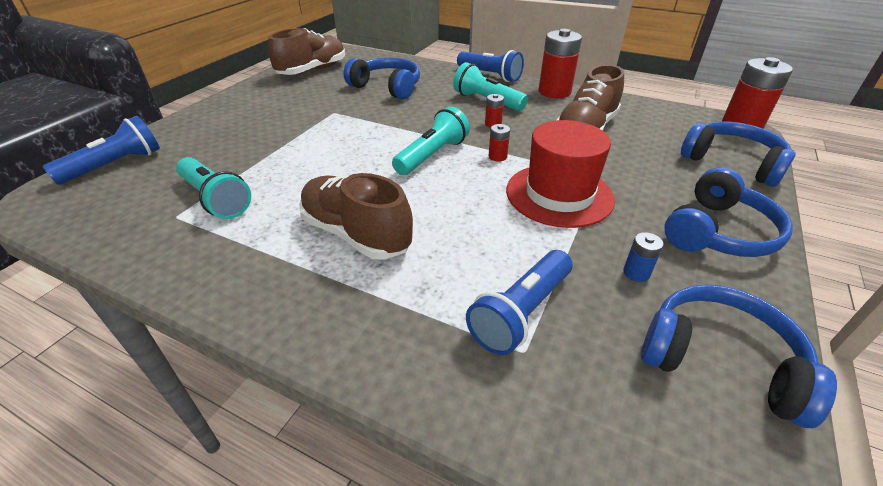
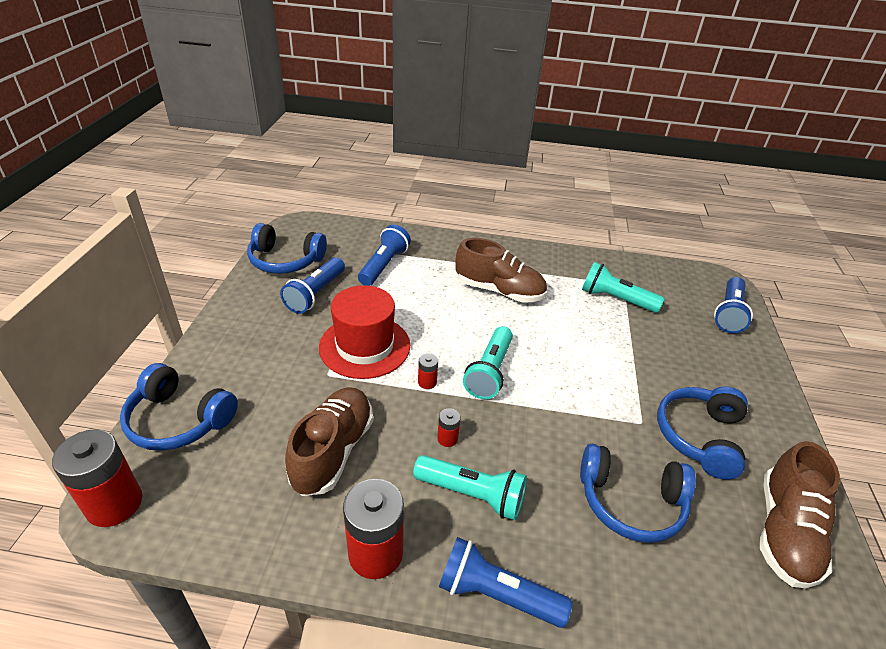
camera: 160 degrees right, 0 degrees up
(636, 273) = (315, 294): blue battery -> blue flashlight
(718, 232) = (245, 332): blue headphones -> blue headphones (699, 436)

